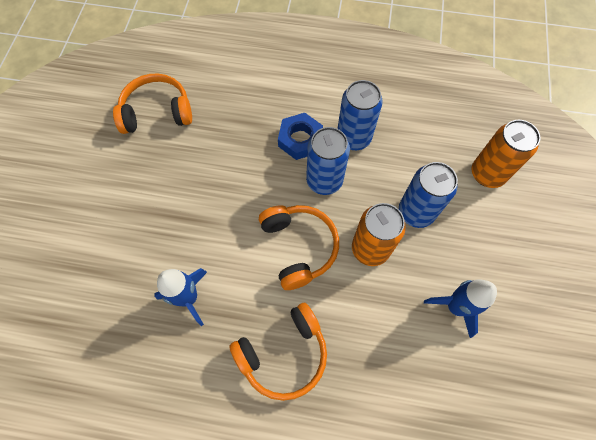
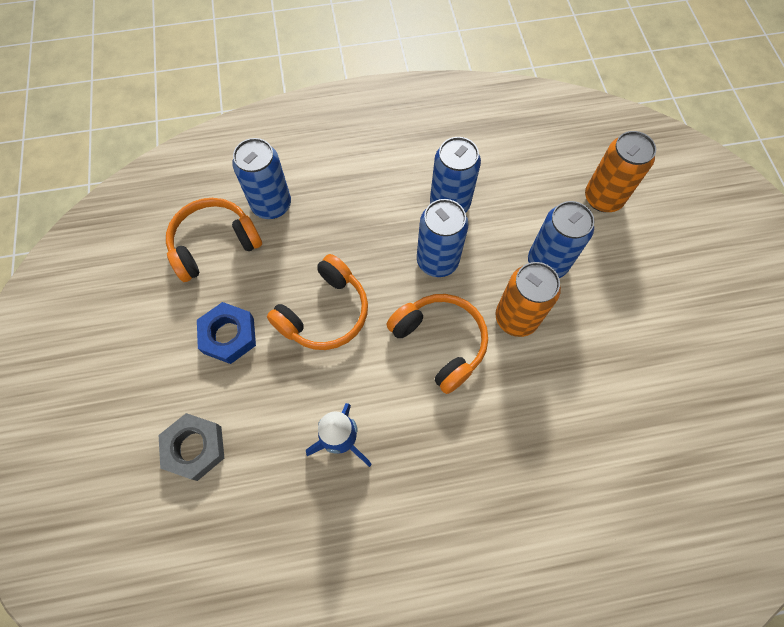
camera: 20 degrees left, 0 degrees up
(77, 262) = (194, 448): none -> grey nut
(212, 95) = (271, 205): none -> blue can
(284, 354) = (472, 463): orange headphones -> orange headphones (325, 313)
(300, 139) = (392, 224): blue nut -> blue nut (229, 335)
(455, 307) = (626, 348): blue rocket -> none

